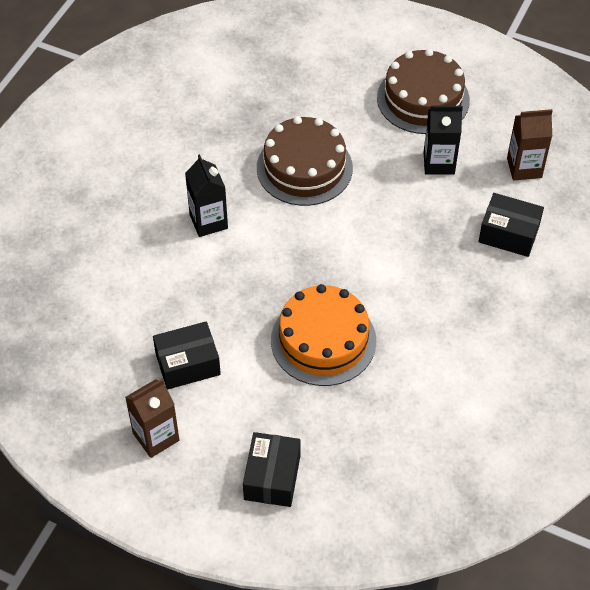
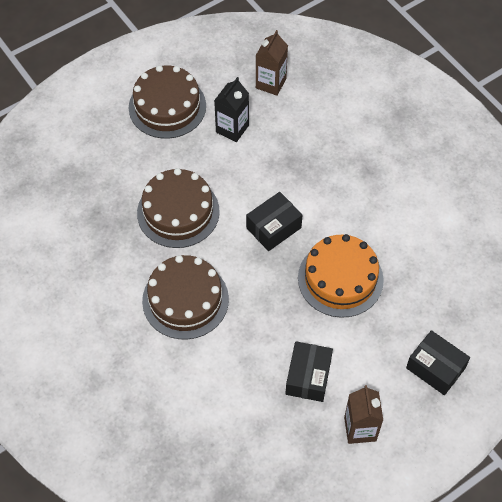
camera: 60 degrees left, 5 degrees up
(208, 221) = (185, 300): black carton -> brown cake
(509, 234) = (320, 123): black box -> black box (273, 228)

